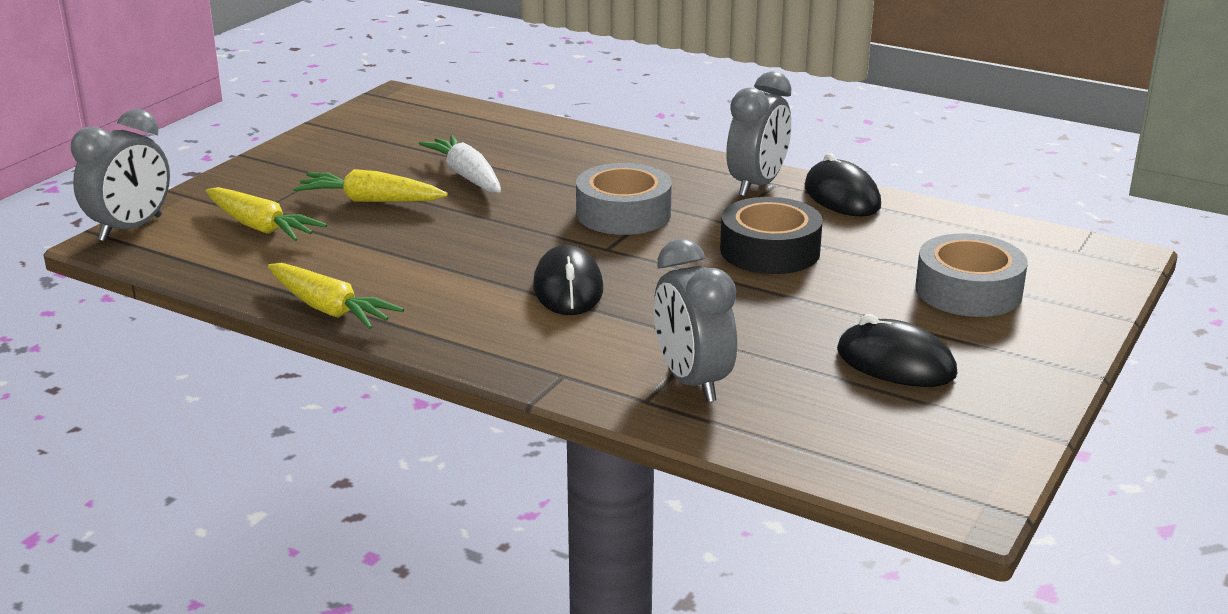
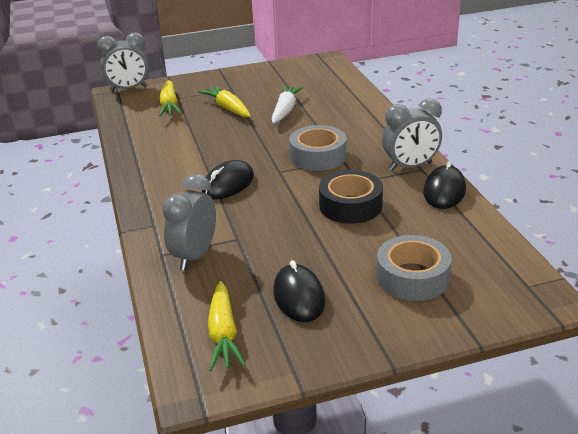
camera: 45 degrees right, 5 degrees up
(330, 309) = (129, 153): yellow carrot -> yellow carrot (223, 334)

